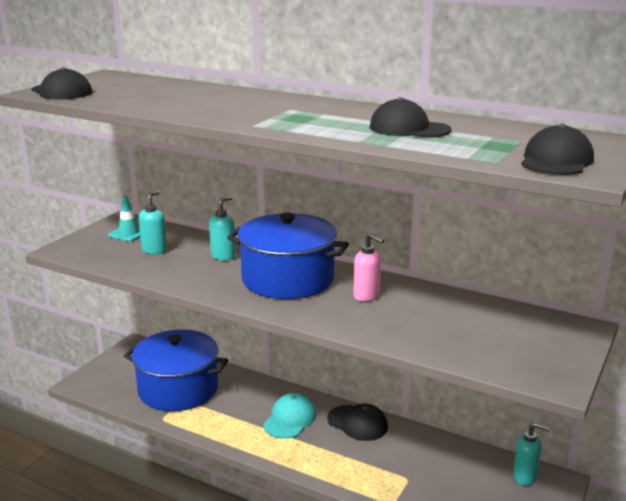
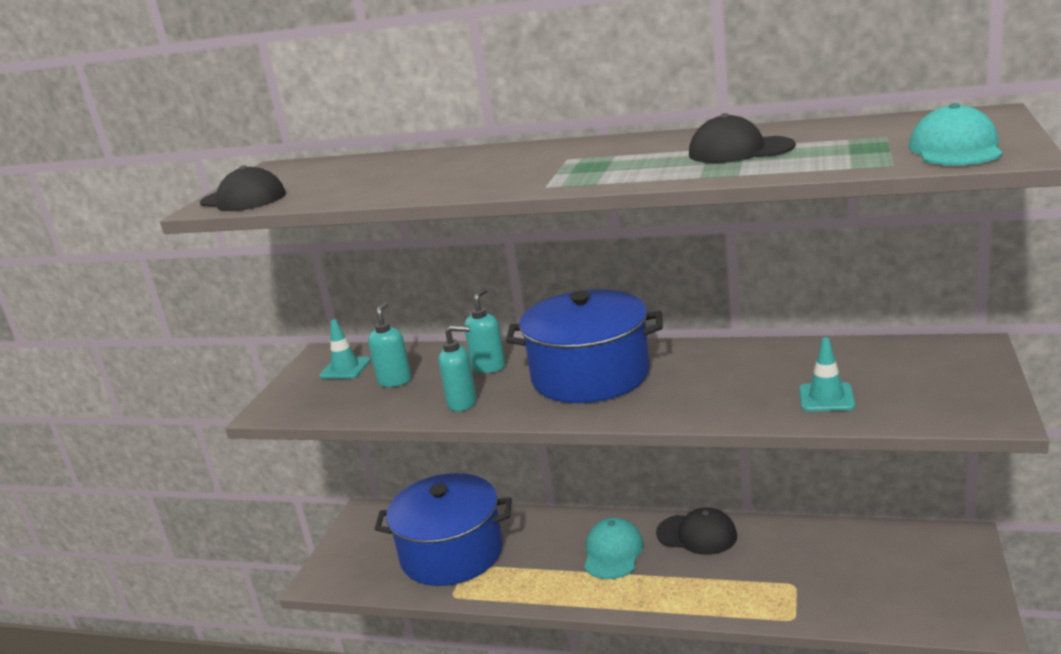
camera: 10 degrees left, 0 degrees up
(366, 296) = (701, 372): pink soap dispenser -> none
(442, 337) = (826, 398): none -> turquoise traffic cone
(525, 477) = (925, 544): turquoise soap dispenser -> turquoise soap dispenser (463, 403)
(556, 161) = (955, 149): black cap -> turquoise cap

